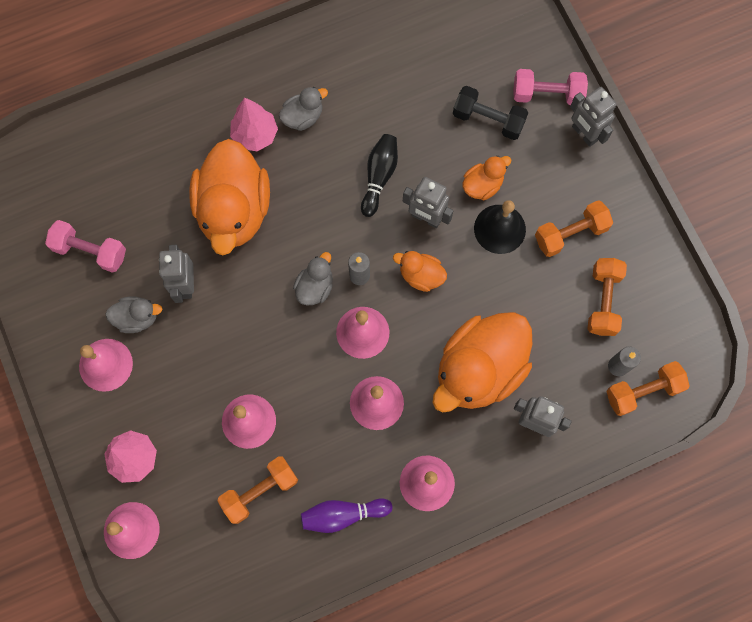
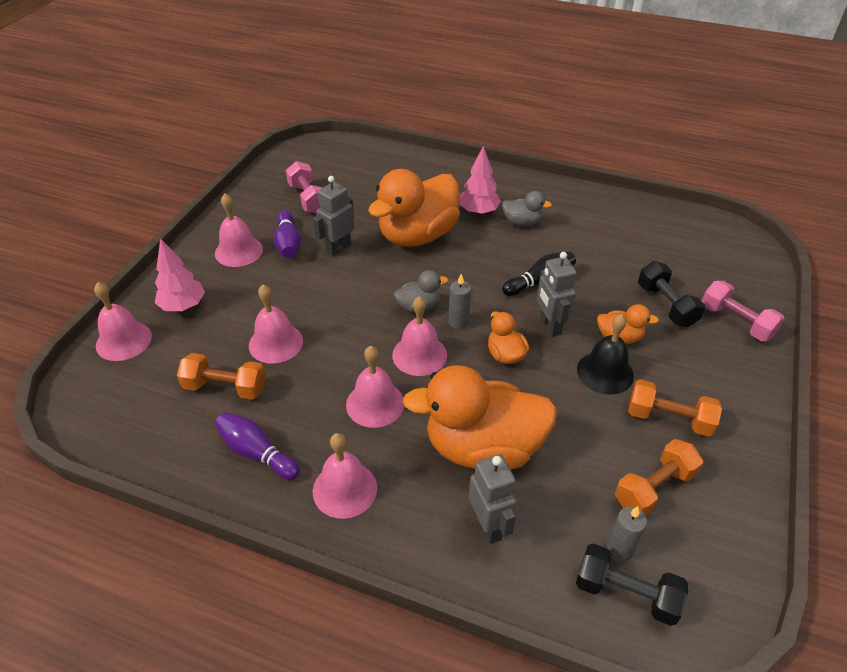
camera: 45 degrees right, 30 degrees down
(137, 318) = (288, 243): grey duck -> purple bowling pin
(584, 134) = (748, 365): grey robot -> none
(643, 391) = (626, 593): orange dumbbell -> black dumbbell

